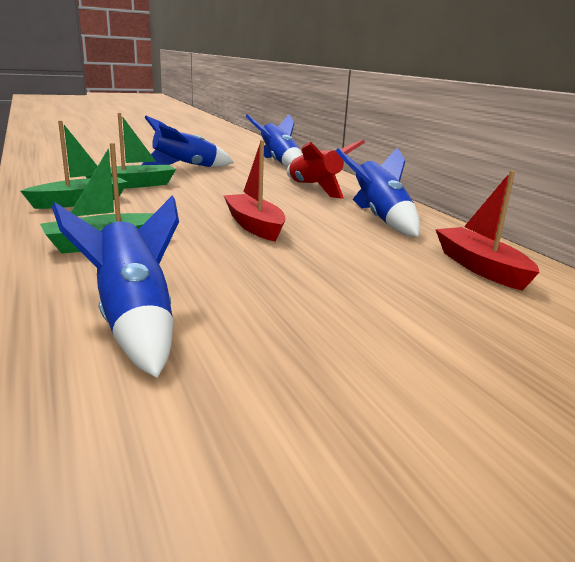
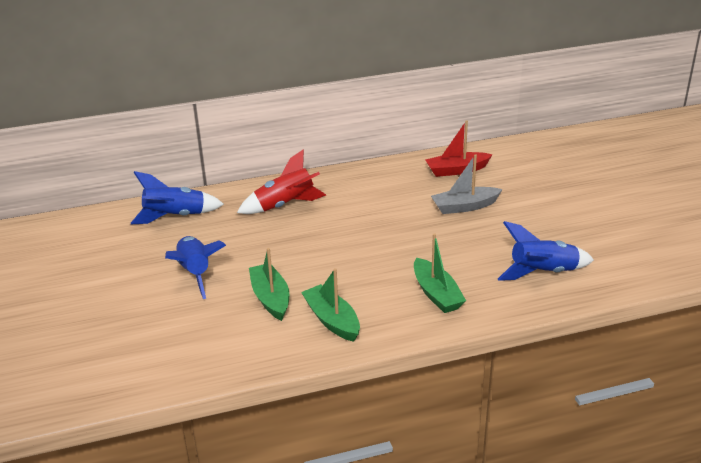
camera: 80 degrees left, 10 degrees up
(254, 226) = (391, 237): red boat -> none
(356, 268) = (464, 207): none -> grey boat
(380, 218) = (369, 187): blue rocket -> none

